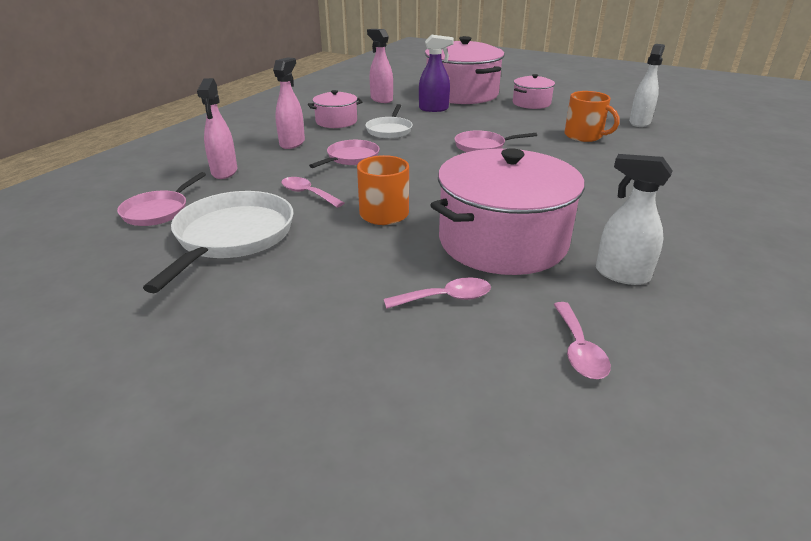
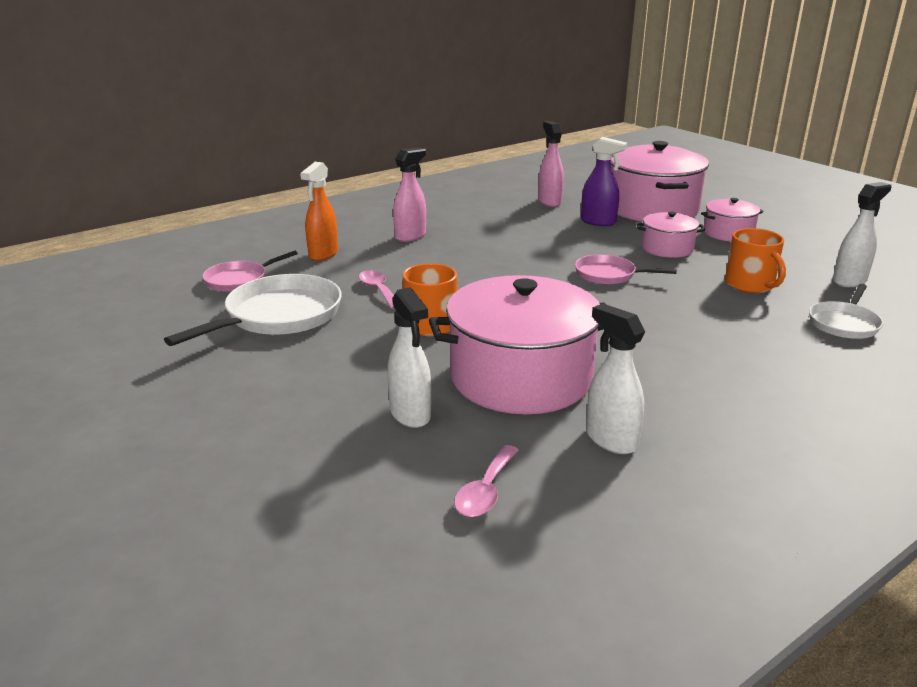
camera: 25 degrees right, 5 degrees down
(224, 172) = (323, 254): pink spray bottle -> orange spray bottle
(336, 121) = (476, 220): pink pot -> pink pot (667, 248)
(351, 158) = (453, 262): pink pan -> none
(389, 130) = (523, 239): white pan -> white pan (844, 323)
(446, 298) = (410, 414): pink spoon -> white spray bottle

